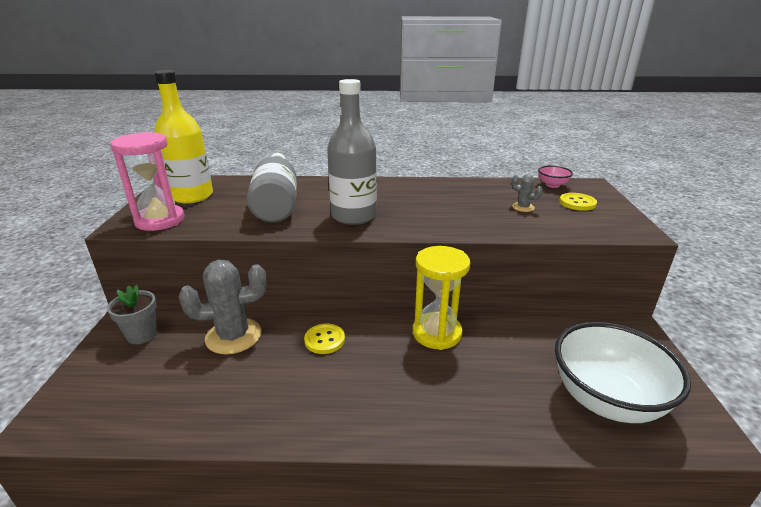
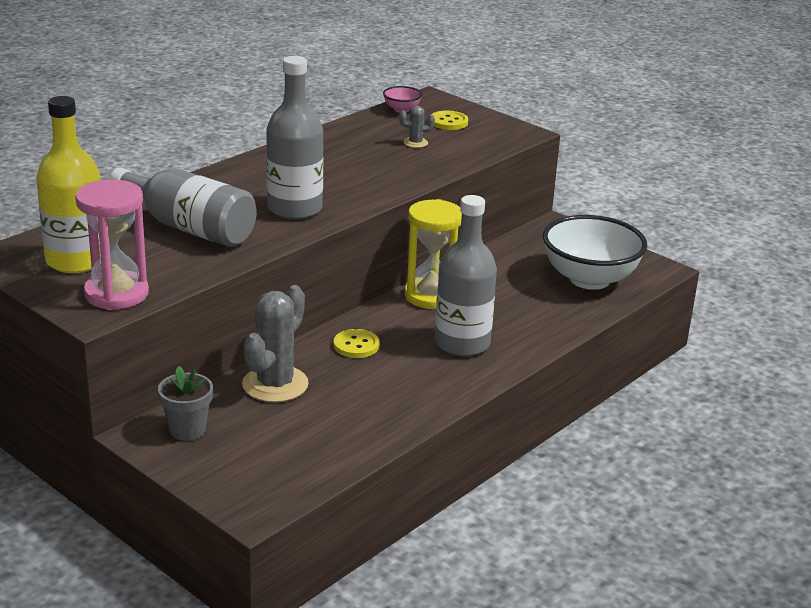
camera: 50 degrees left, 0 degrees up
(395, 388) = (462, 343): none -> grey bottle

